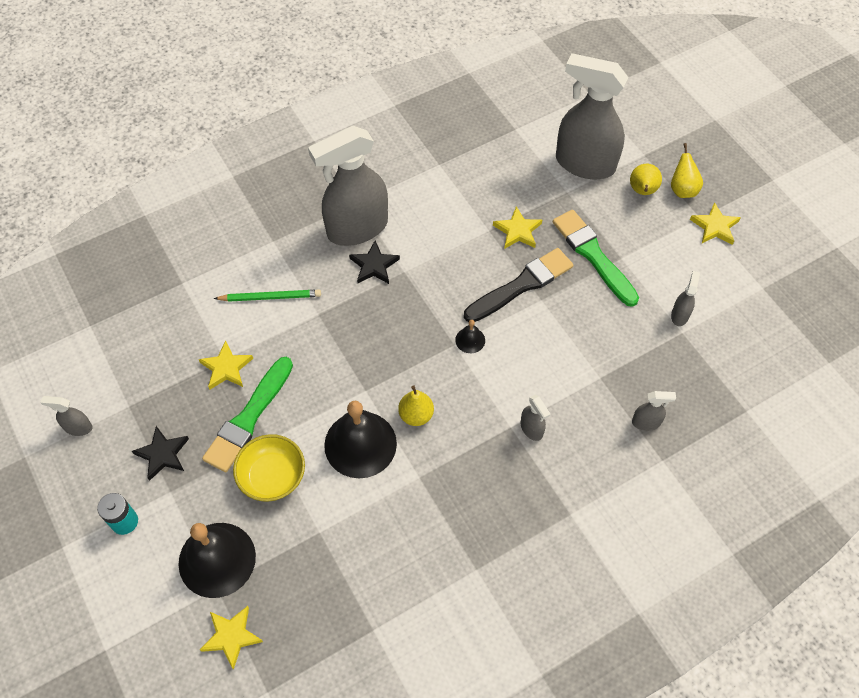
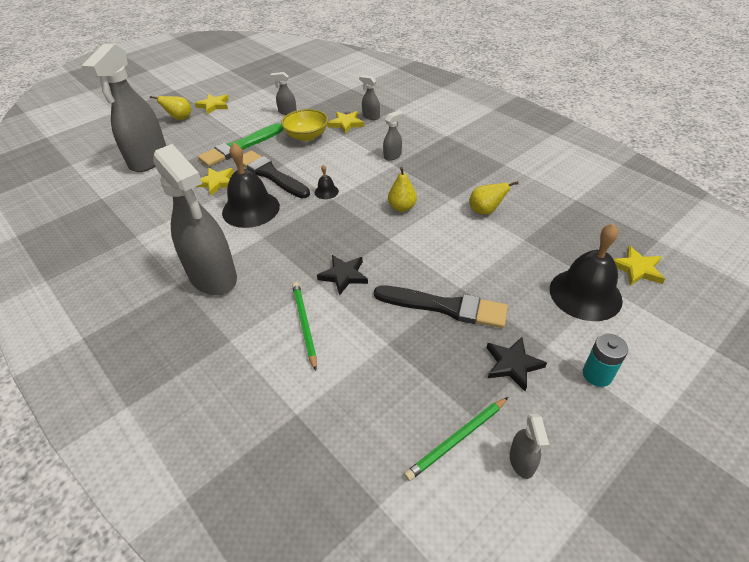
camera: 100 degrees left, 15 degrees down
(114, 388) = (457, 439): none -> green pencil
(226, 368) = (397, 339): yellow star -> yellow star (346, 124)
(248, 418) = (445, 307): green brush -> black brush
(272, 476) = (493, 277): yellow bowl -> yellow bowl (306, 136)
(360, 444) = (439, 232): black bell -> black bell (251, 209)
(374, 265) = (257, 257): black star -> black star (343, 275)
(642, 191) = (180, 133): yellow pear -> yellow pear (485, 211)
(646, 422) = (371, 116): grey spray bottle -> grey spray bottle turned 45 degrees counterclockwise

